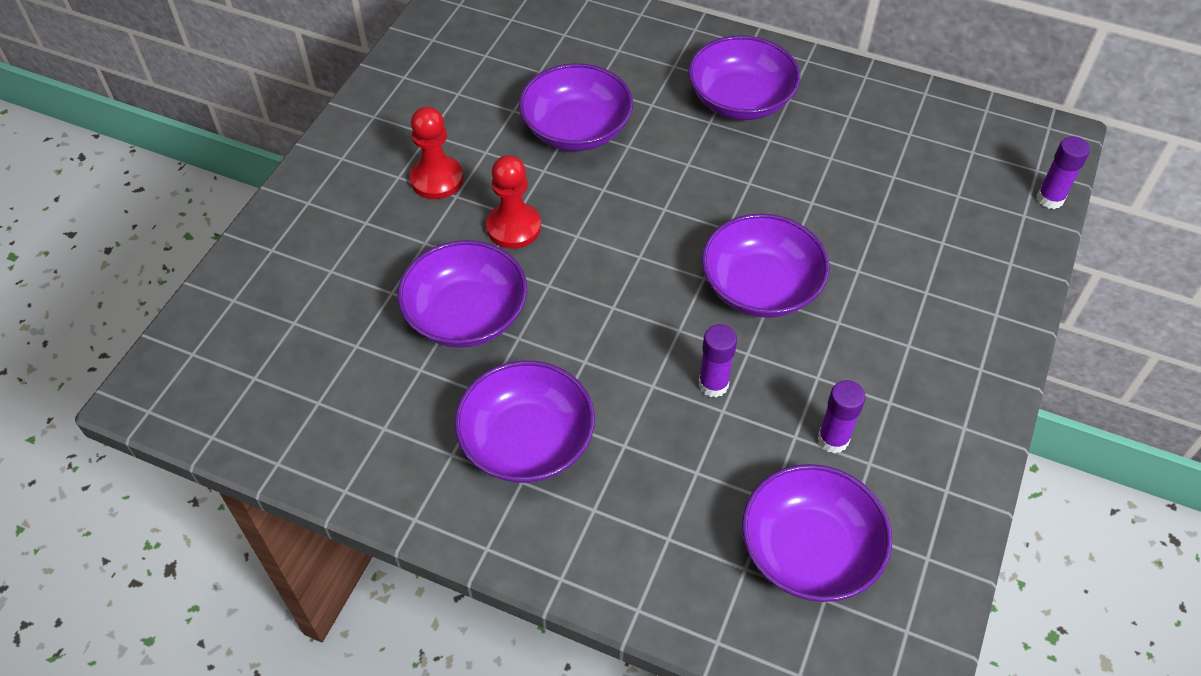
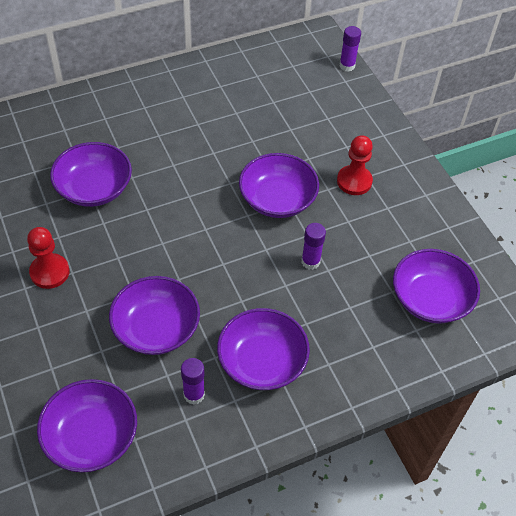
camera: 50 degrees left, 0 degrees up
(514, 227) = (124, 264): red pawn -> red pawn (354, 181)
(740, 100) = (160, 113): purple bowl -> purple bowl (91, 436)
(833, 439) = (385, 243): purple glue stick -> purple glue stick (194, 394)

